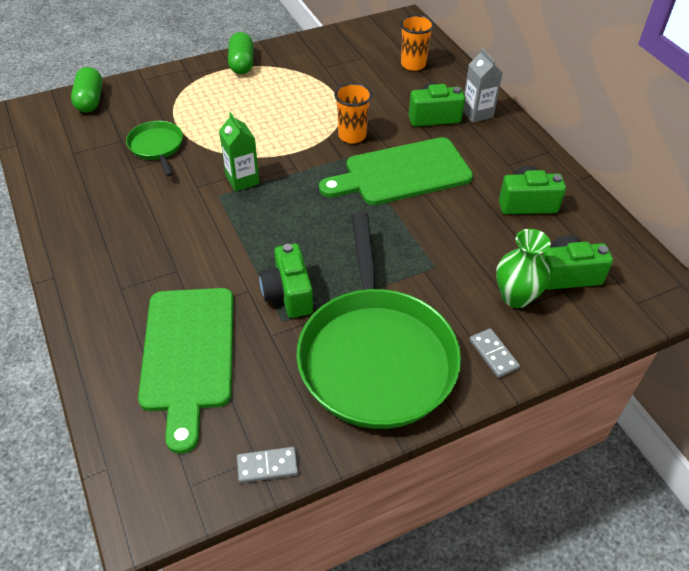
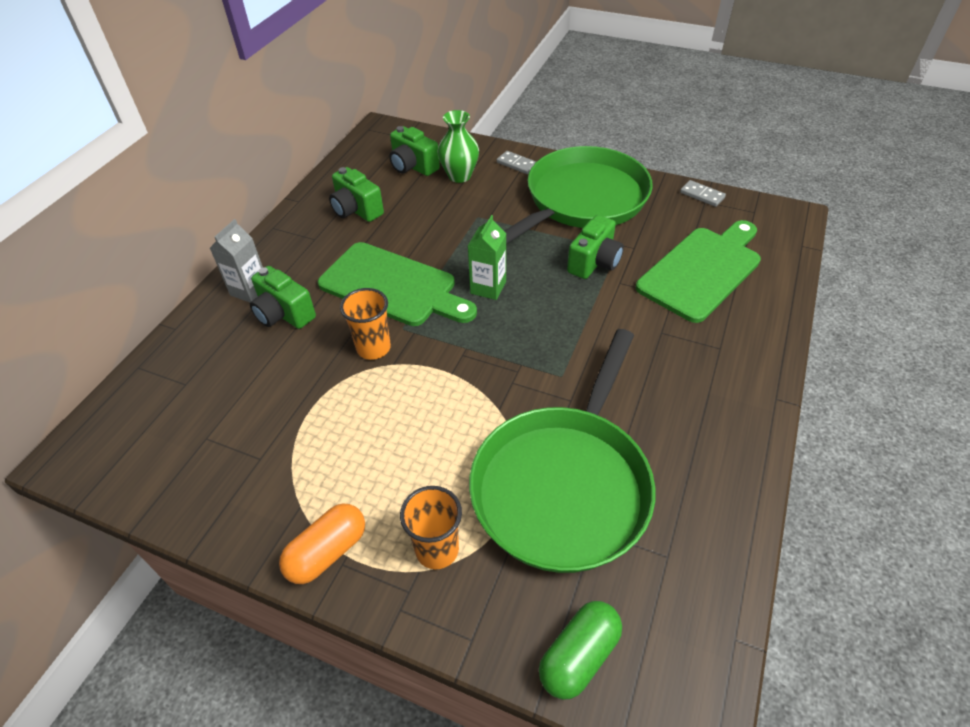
camera: 130 degrees left, 0 degrees up
(157, 147) = (564, 485): green pan -> green pan, size x2.22
(242, 64) = (327, 552): green capsule -> orange capsule
(242, 180) = (523, 376): green carton -> green carton (488, 287)
(413, 64) = (188, 384): orange cup -> orange cup (437, 549)
(493, 354) = (517, 164): grey domino -> grey domino turned 75 degrees counterclockwise

